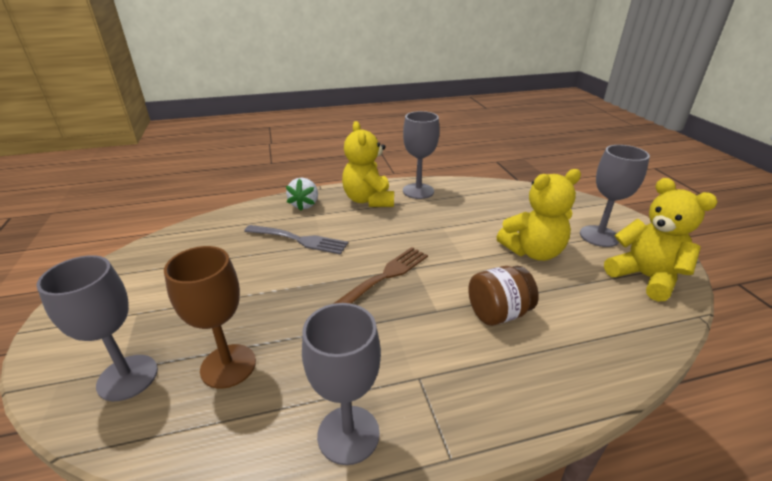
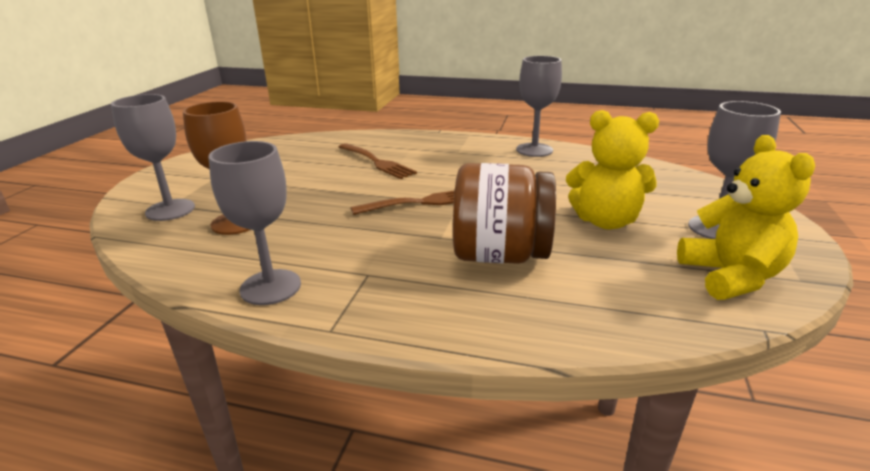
camera: 30 degrees right, 5 degrees down
(300, 240) = (377, 162): grey fork -> brown fork
(304, 205) = (410, 140): white strawberry -> none
(368, 200) = (474, 147): yellow teddy bear -> none
(498, 313) = (500, 255): brown jar -> brown jar, size x1.56

